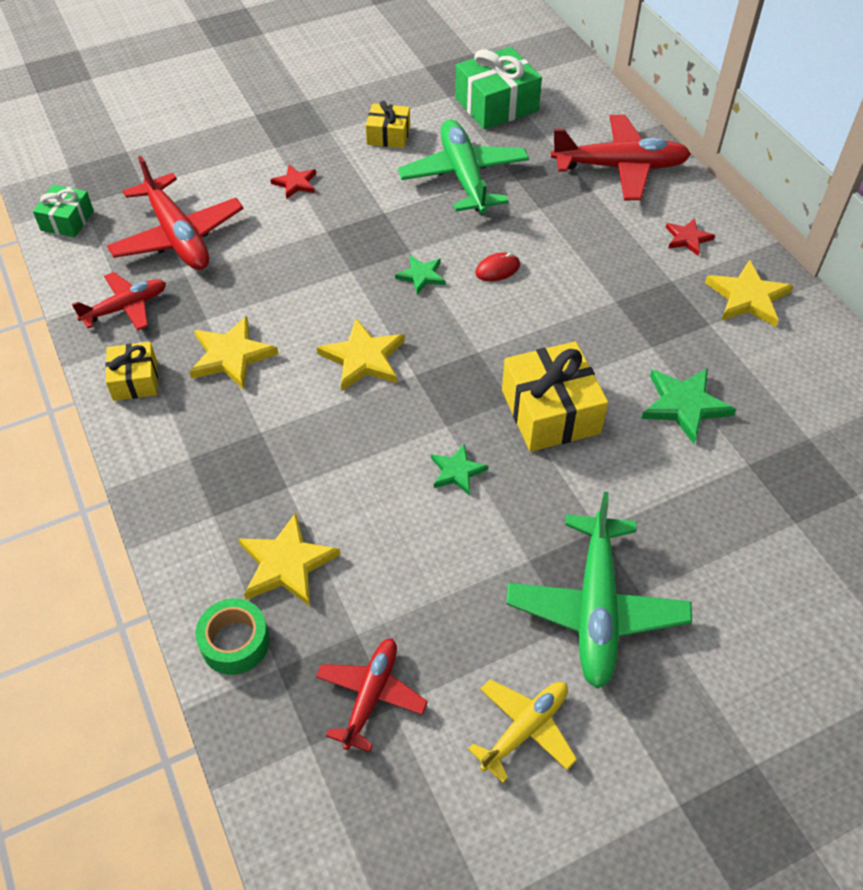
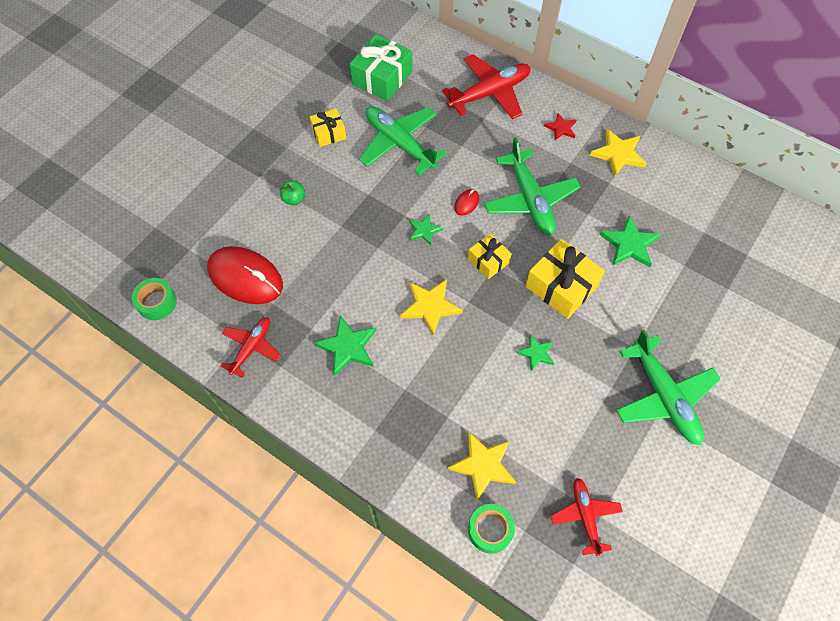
camera: 30 degrees left, 10 degrees up
(67, 220) = (157, 302): green gift -> green tape
(135, 380) = (299, 396): yellow gift -> yellow gift (488, 261)
(178, 236) = (245, 277): red plane -> red mouse
(231, 356) = (347, 347): yellow star -> green star
(295, 183) = (294, 199): red star -> green apple
(525, 729) = (674, 487): yellow plane -> none
(584, 299) = (530, 200): none -> green plane

